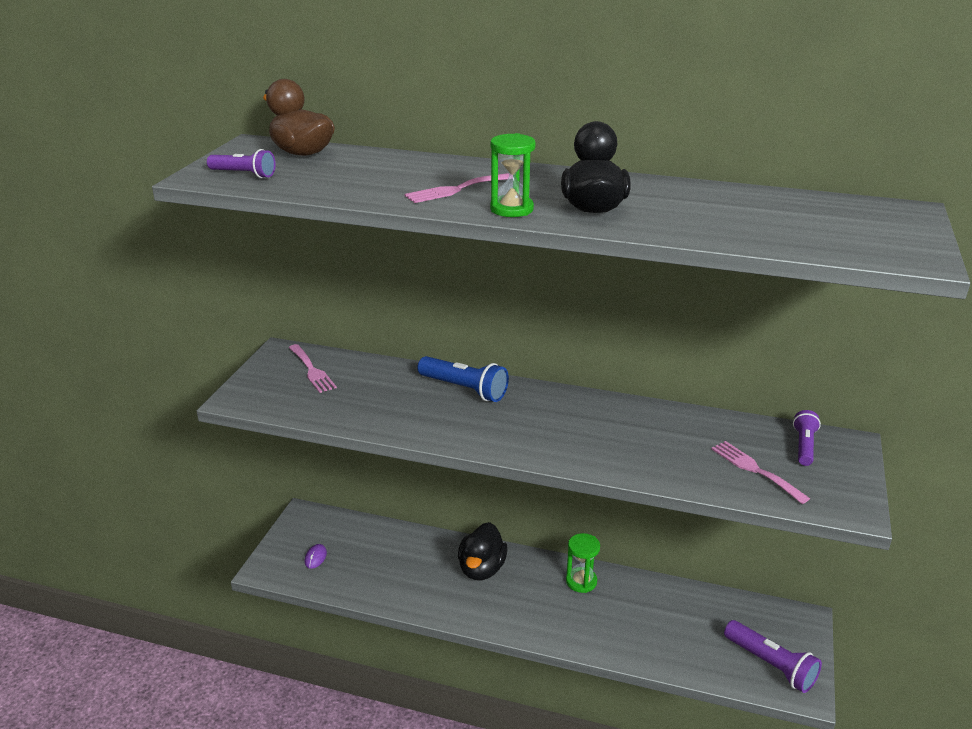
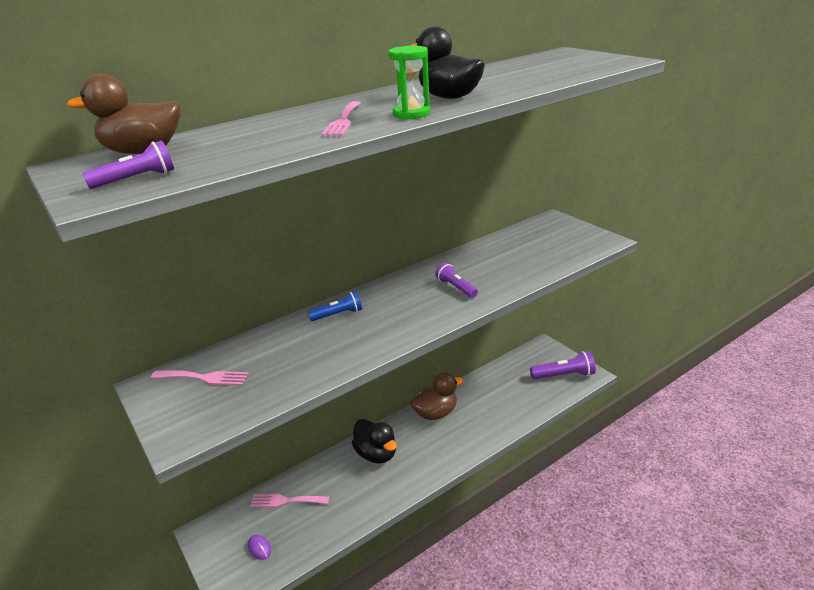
camera: 50 degrees left, 0 degrees up
(464, 389) = (338, 314): blue flashlight -> blue flashlight, size x0.64
(581, 581) = (435, 413): green hourglass -> brown duck
(755, 470) = (546, 252): pink fork -> pink fork (285, 501)
(804, 446) = (541, 230): purple flashlight -> purple flashlight (456, 287)

